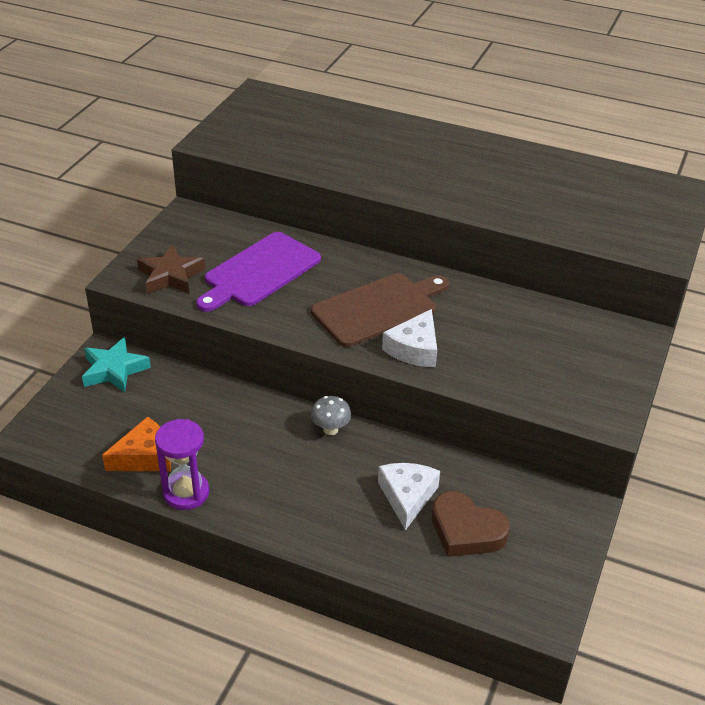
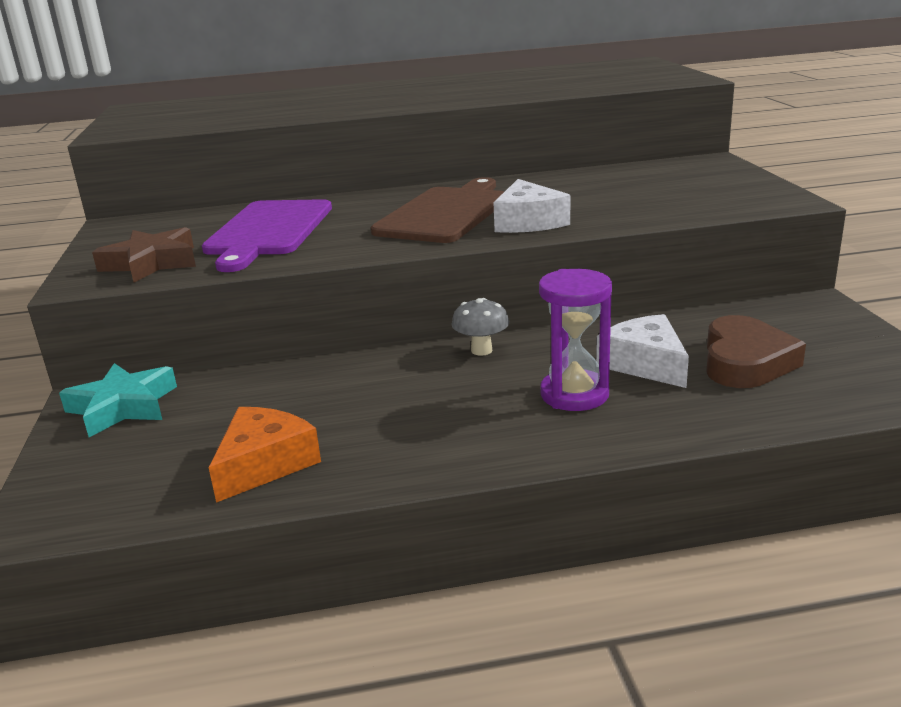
camera: 30 degrees left, 15 degrees down
(186, 493) = (370, 472): purple hourglass -> purple hourglass (574, 394)
(466, 530) = (745, 362): brown heart -> brown heart turned 75 degrees counterclockwise

